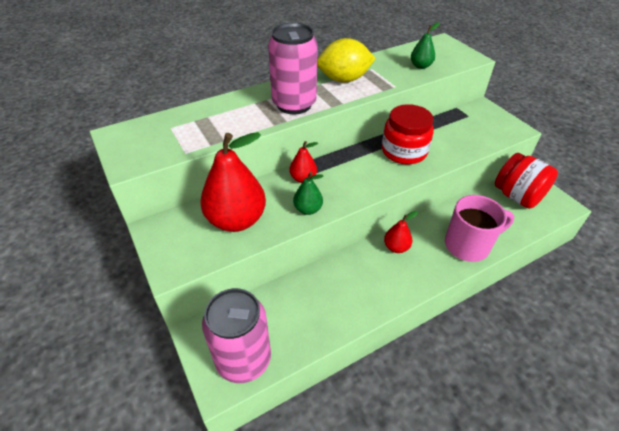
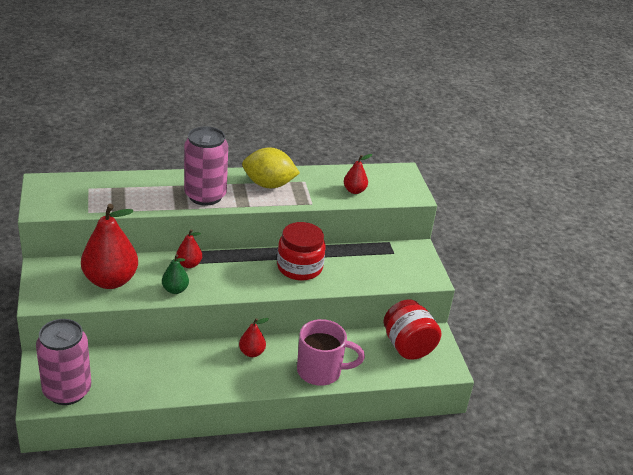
camera: 15 degrees right, 10 degrees down
(420, 66) = (354, 191): green pear -> red pear

